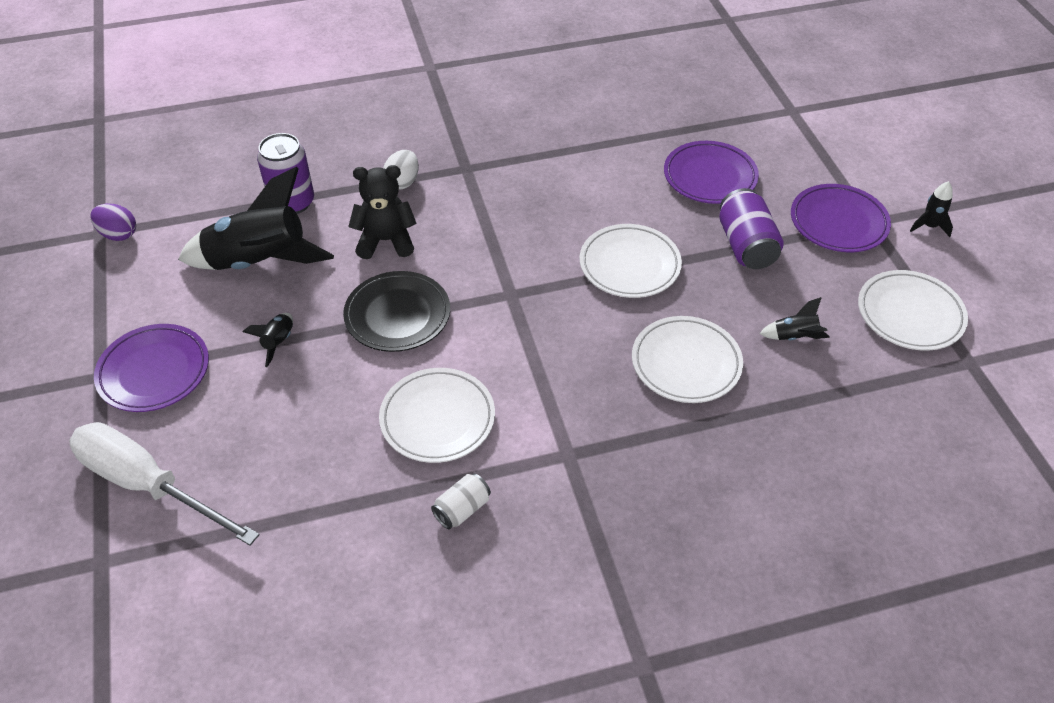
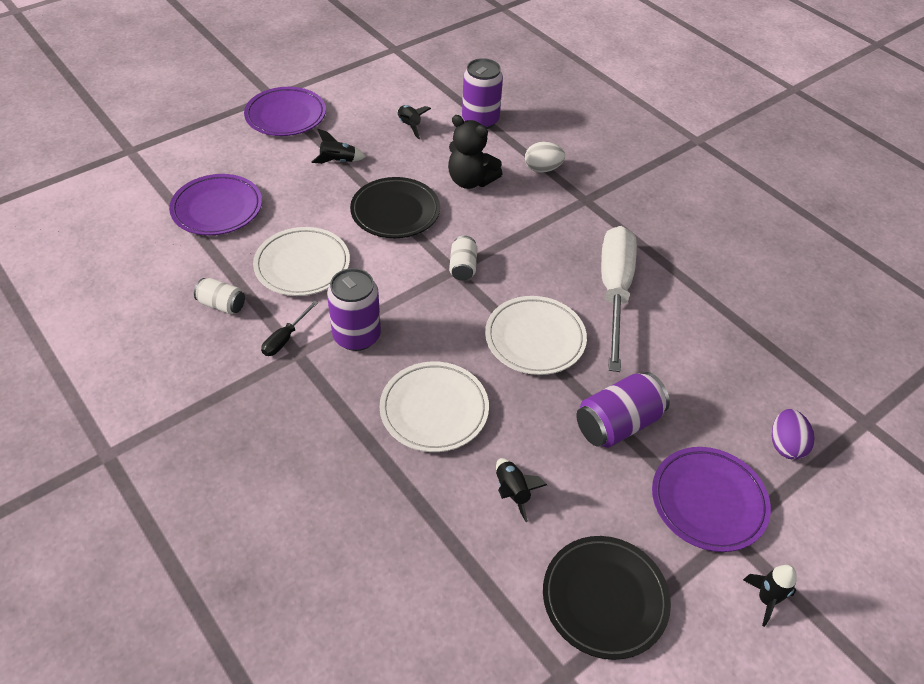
camera: 65 degrees right, 0 degrees up
(118, 234) = (398, 56): purple egg -> purple egg (785, 445)
(148, 485) = (193, 147): white screwdriver -> white screwdriver (614, 292)
(259, 262) = (409, 126): black rocket -> black rocket, size x0.42
(386, 241) = (470, 181): black teddy bear -> black teddy bear turned 150 degrees clockwise
(511, 286) = (463, 267): none -> white can
(542, 460) = (285, 338): none -> black screwdriver
(566, 397) = (357, 336): none -> purple can
(710, 177) = (699, 371): purple plate -> purple plate (217, 209)
(910, 314) = (604, 599): white plate -> black plate

